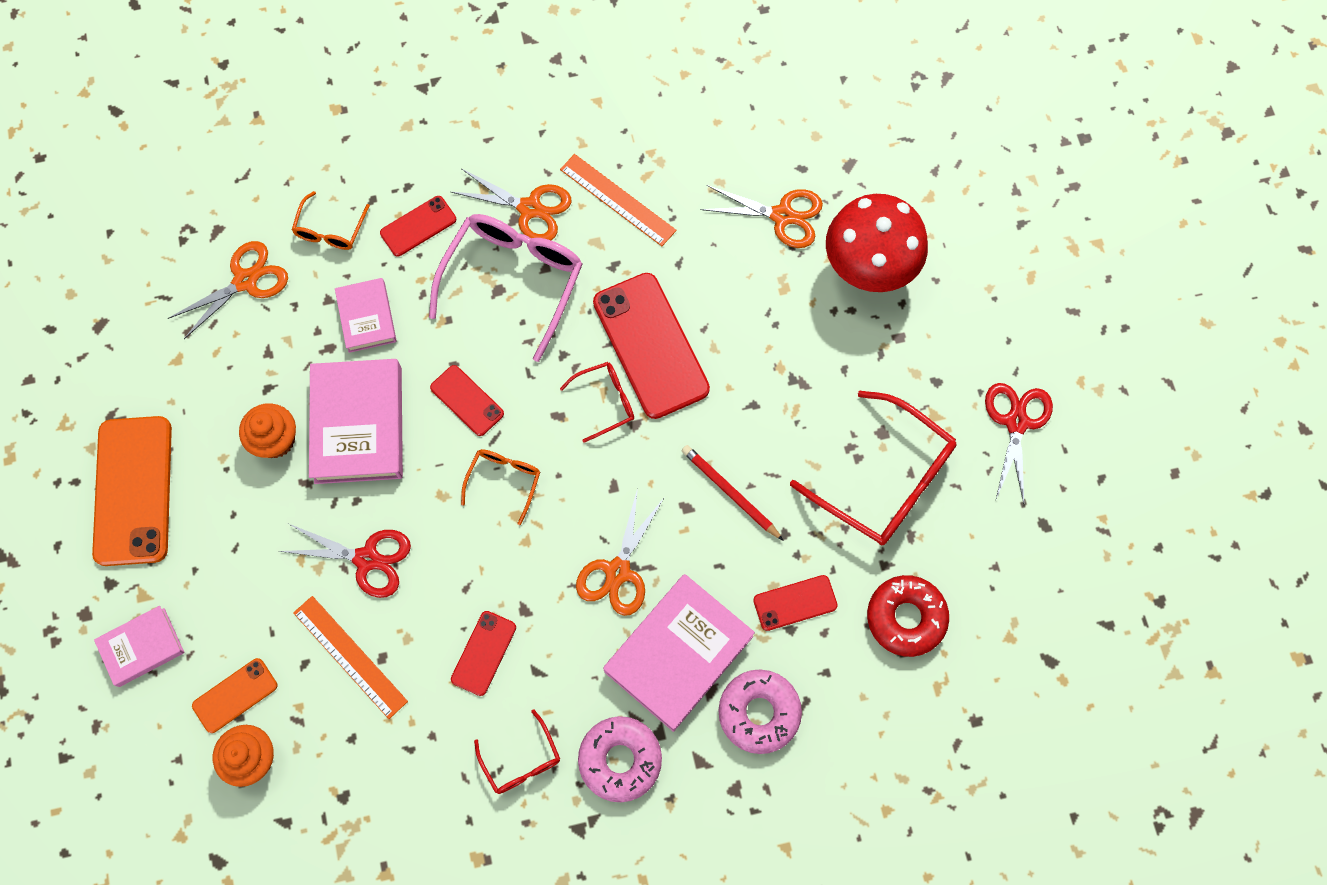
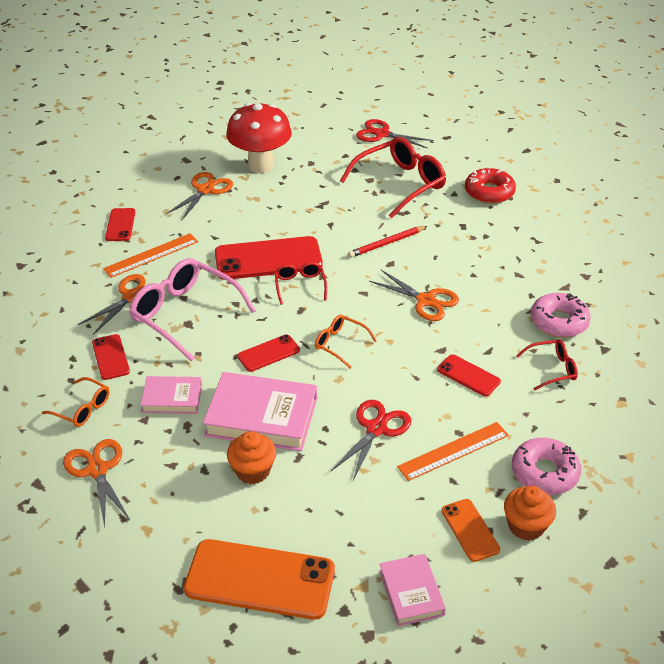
camera: 75 degrees left, 30 degrees down
(678, 653) = (490, 284): pink book -> none
(759, 712) = (537, 257): pink donut -> pink donut (544, 473)
(795, 603) = (469, 231): red phone -> red phone (120, 225)

